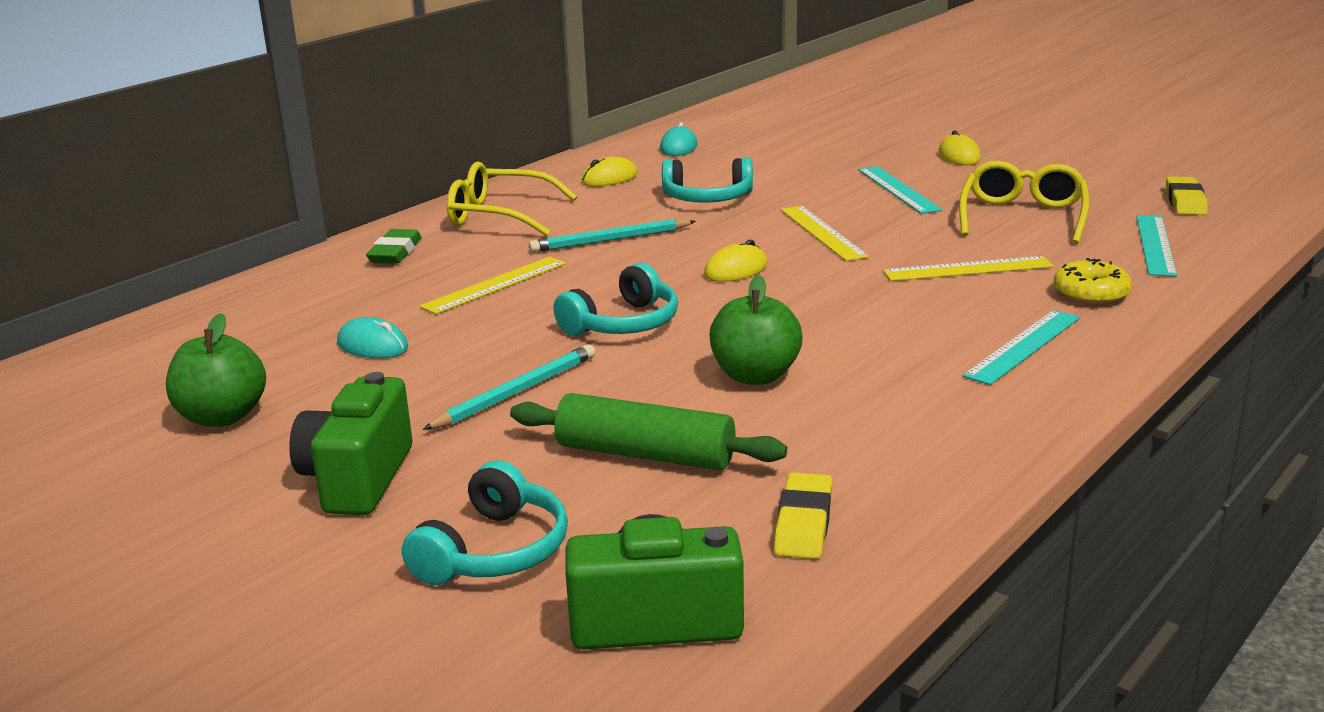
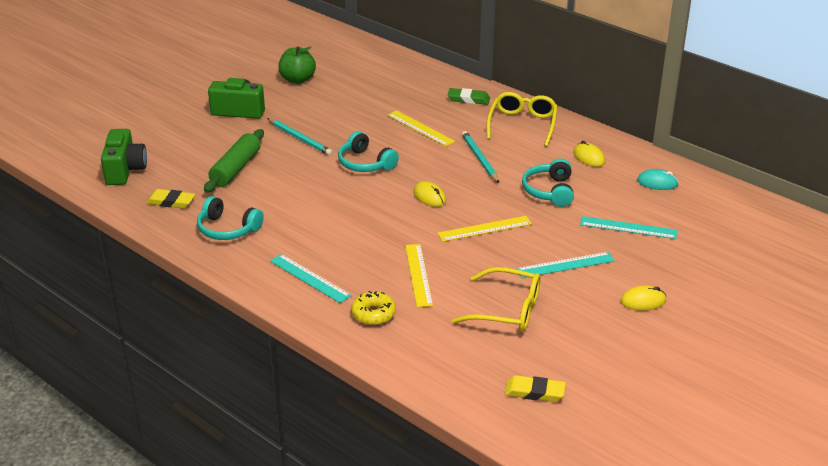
camera: 90 degrees right, 10 degrees up
(372, 345) = (356, 103): turquoise mouse -> none
(494, 551) = (179, 140): turquoise headphones -> turquoise headphones (227, 229)
(755, 376) = (298, 197): green apple -> none
(1155, 245) = (448, 357): turquoise ruler -> turquoise ruler (628, 228)

